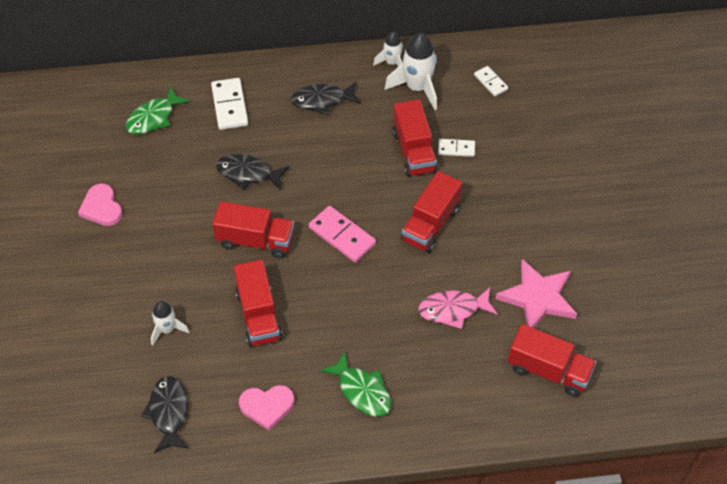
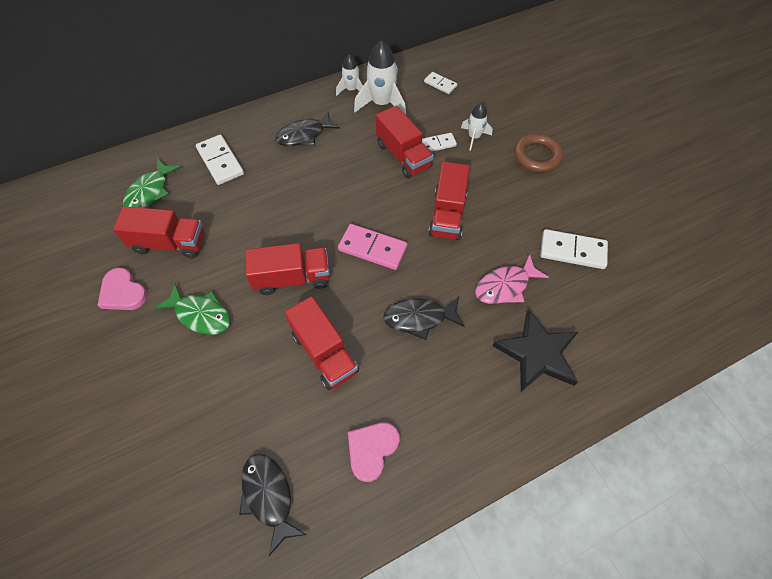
camera: 20 degrees left, 5 degrees up
(167, 329) = (234, 400): white rocket -> white rocket (474, 137)
(248, 173) = (261, 217): black fish -> black fish (419, 318)
(267, 406) = (372, 450): pink heart -> pink heart turned 150 degrees clockwise
(362, 391) = (459, 397): green fish -> green fish (200, 314)
(452, 378) = (537, 354): none -> black star
(538, 298) = (572, 251): pink star -> white domino
(548, 370) = (618, 316): red truck -> red truck (169, 243)
(554, 192) = (537, 156): none -> brown ring

